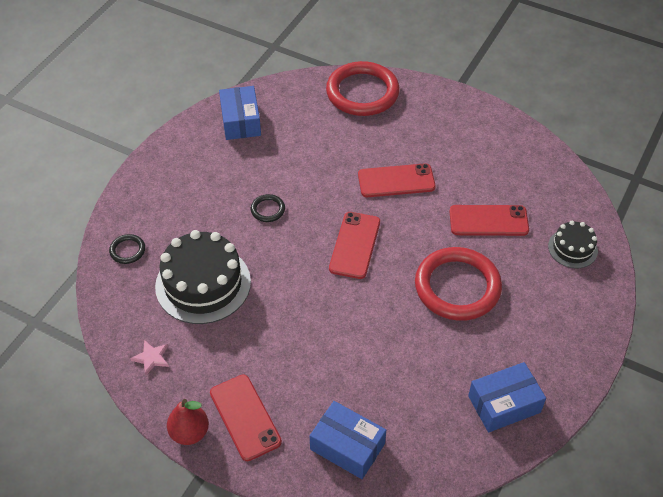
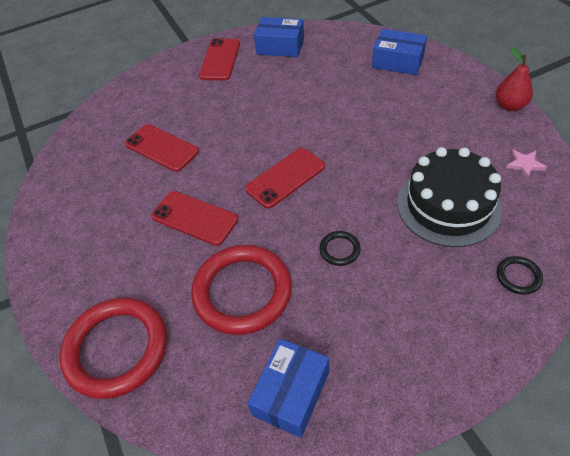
camera: 140 degrees left, 0 degrees up
(245, 417) = (461, 99): red phone -> red phone (220, 60)
(347, 446) = (398, 61): blue box -> blue box turned 45 degrees counterclockwise
(457, 287) = (238, 114): red ring -> red ring (242, 292)
(572, 248) = (131, 104): black cake -> none

